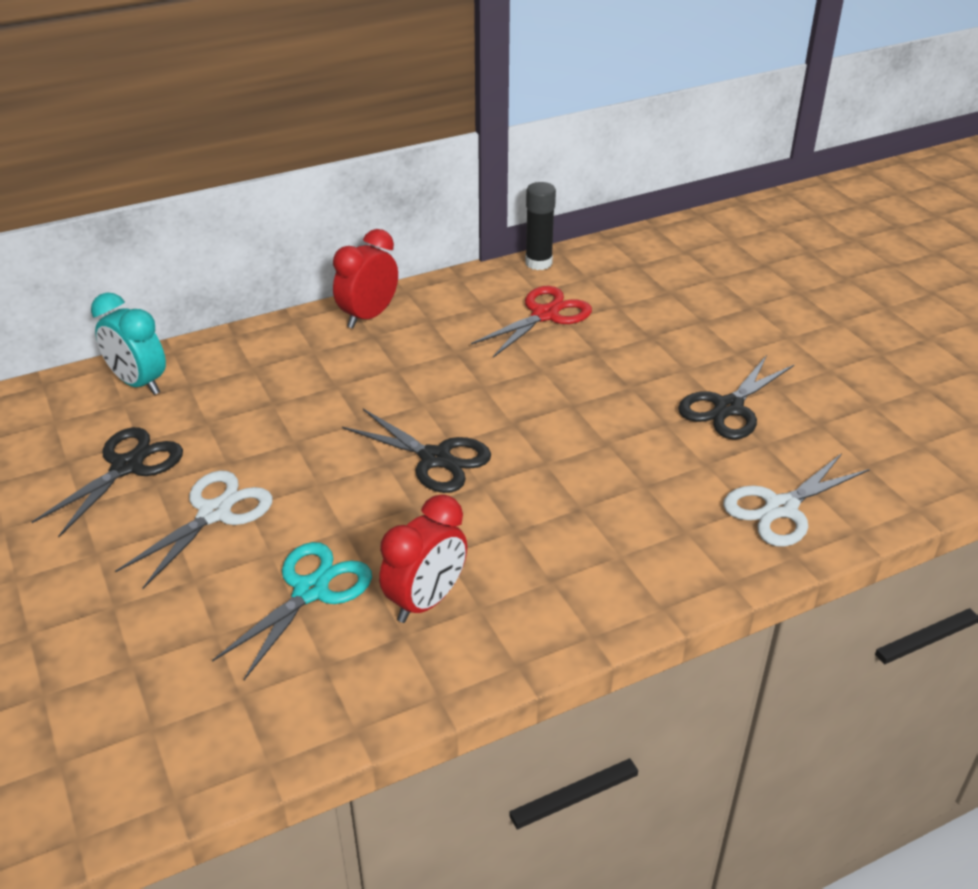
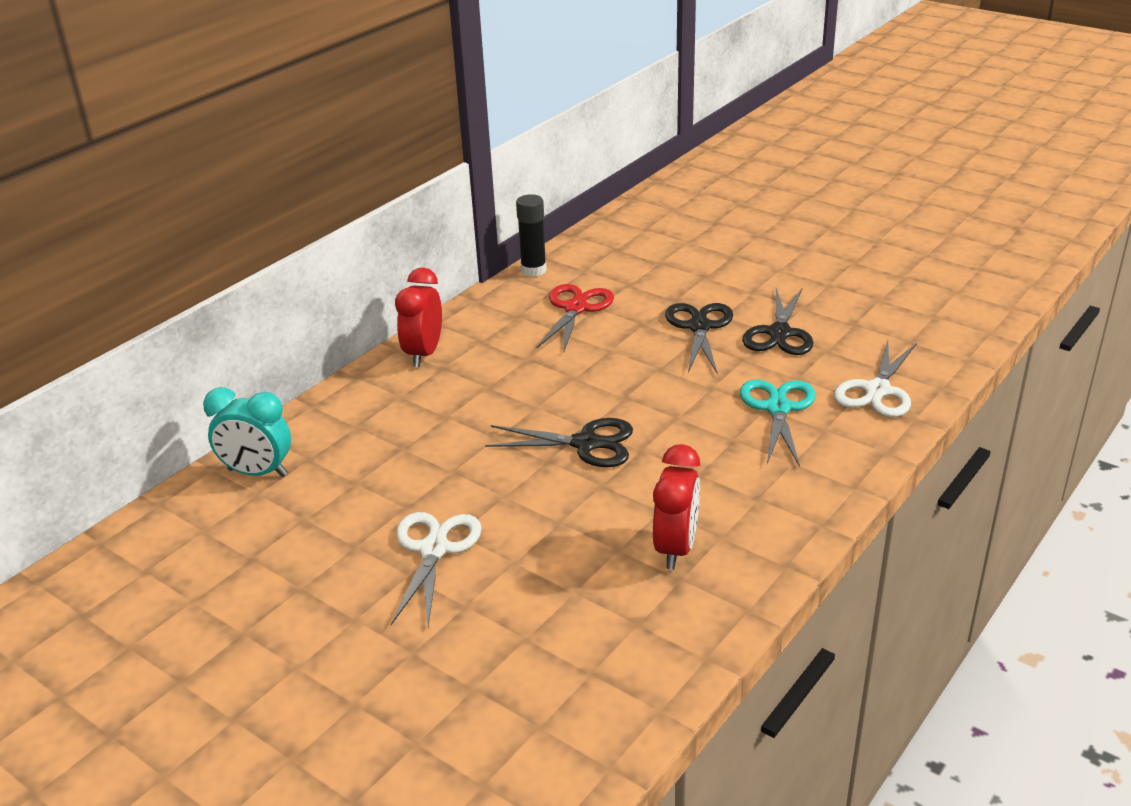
camera: 25 degrees left, 5 degrees down
(127, 466) = (315, 542): black scissors -> black scissors (699, 327)
(311, 591) = (575, 576): turquoise scissors -> turquoise scissors (778, 408)

